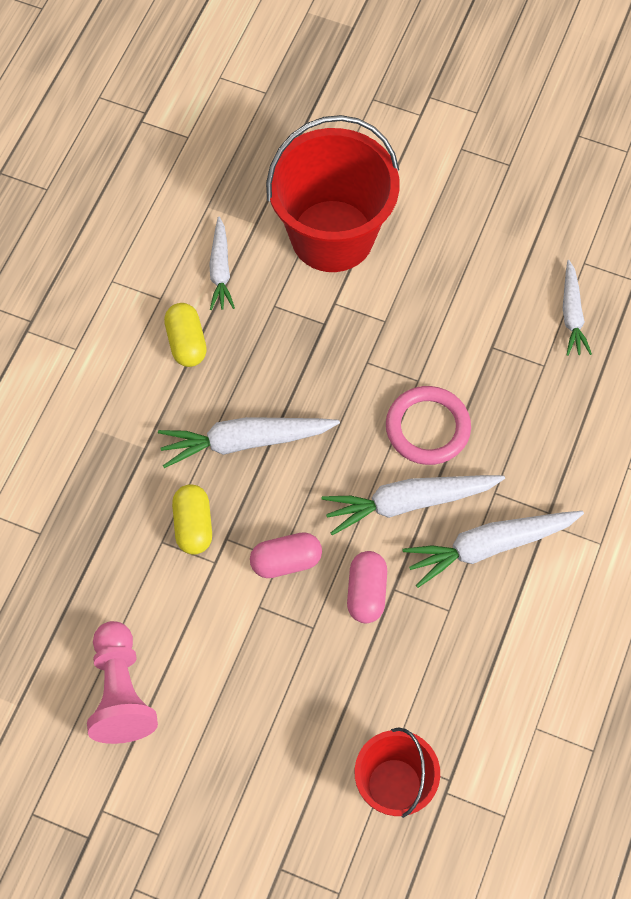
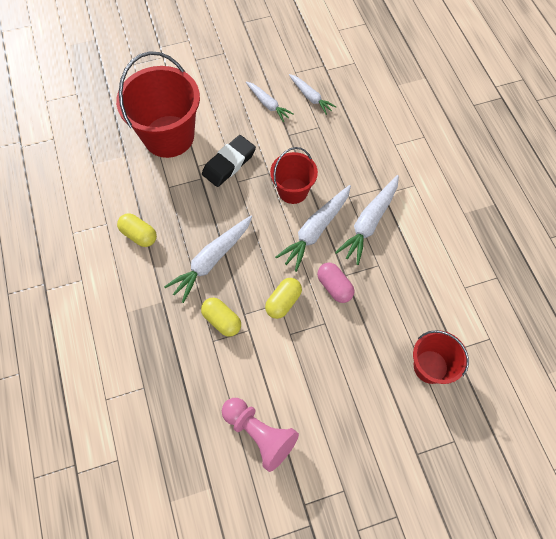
camera: 40 degrees left, 0 degrees up
(220, 270) = (126, 189): white carrot -> white carrot (268, 104)
(286, 561) = (283, 302): pink capsule -> yellow capsule
(377, 330) = (229, 163): none -> black eraser
(427, 428) = (293, 190): pink ring -> red bucket

